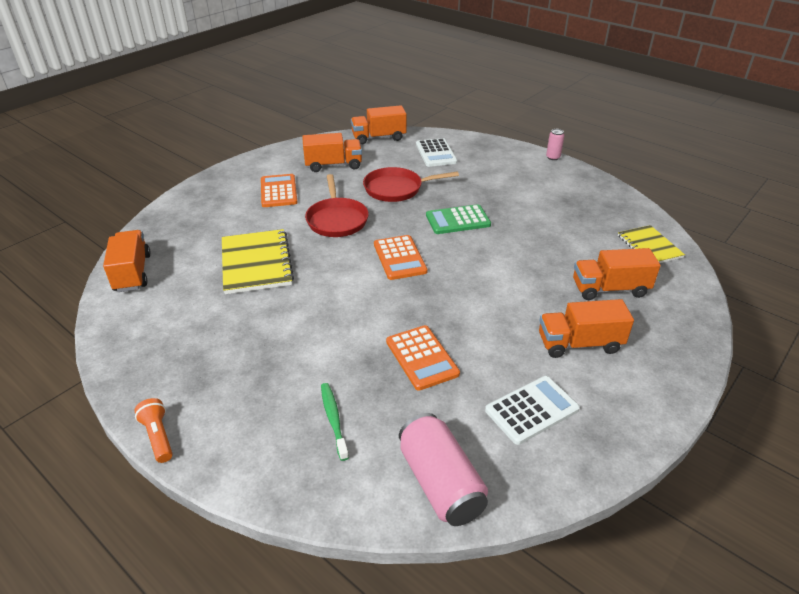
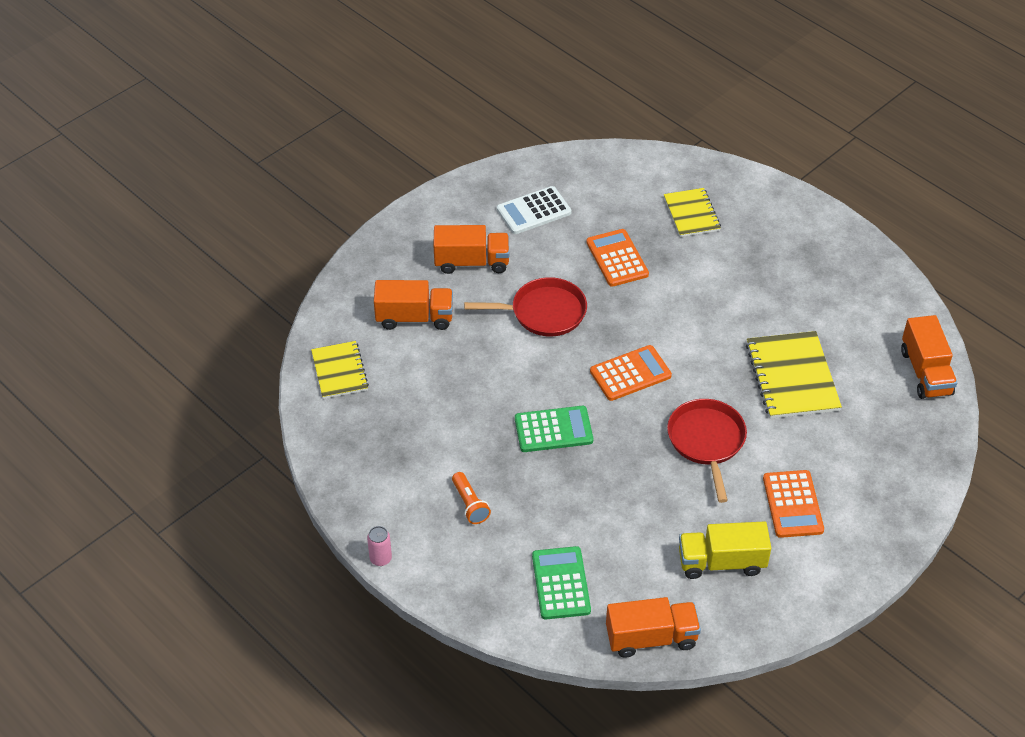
camera: 175 degrees left, 10 degrees up
(158, 436) = (825, 210): orange flashlight -> orange flashlight (470, 504)
(333, 165) = (721, 562): orange truck -> yellow truck
(333, 419) = (691, 214): green toothbrush -> yellow notebook
(396, 189) = (628, 498): red pan -> red pan (544, 312)
(399, 258) = (630, 373): orange calculator -> orange calculator turned 75 degrees clockwise
(436, 153) = (561, 583): white calculator -> green calculator
(440, 483) = (613, 169): pink can -> none

